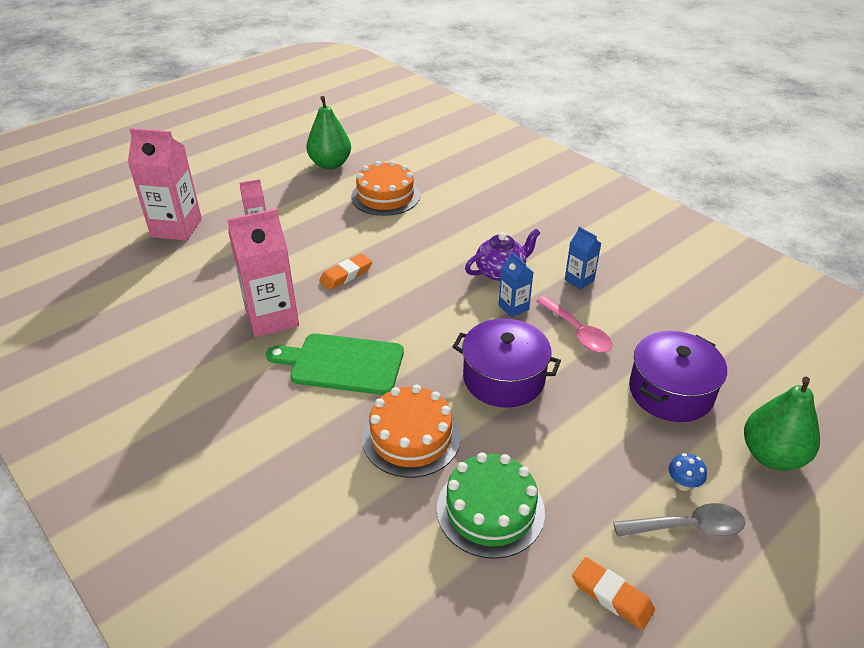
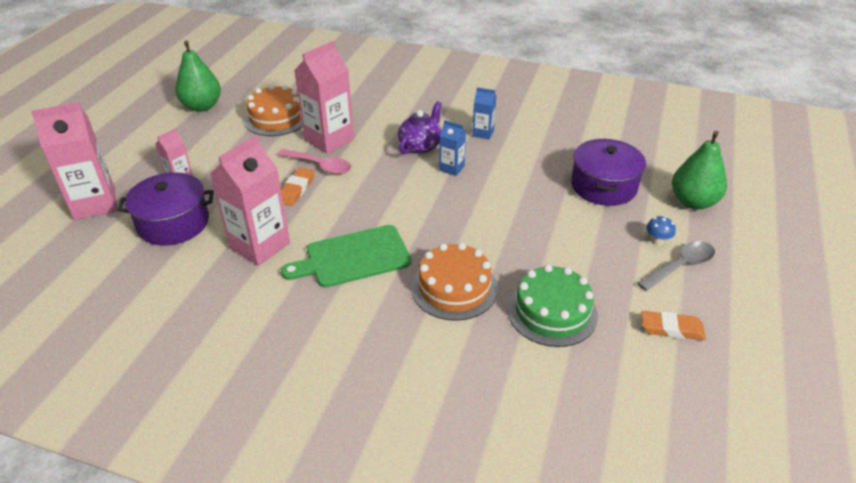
camera: 30 degrees left, 0 degrees up
(416, 234) = (329, 140): none -> pink carton
(504, 378) = (486, 220): purple pot -> purple pot (173, 223)
(577, 332) = (511, 169): pink spoon -> pink spoon (320, 166)

